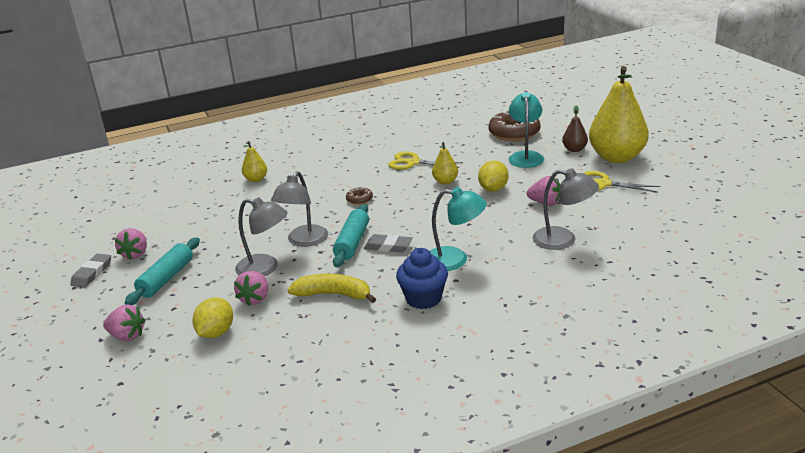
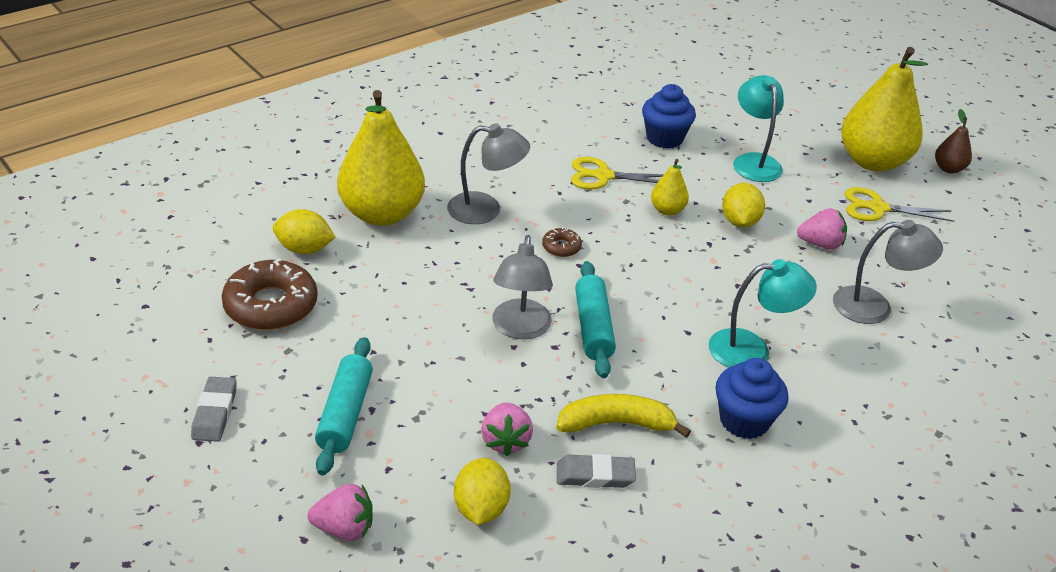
camera: 20 degrees left, 10 degrees up
(135, 254) = (266, 370): pink strawberry -> none
(197, 196) = (304, 249): none -> yellow lemon
(256, 179) = (382, 214): yellow pear -> yellow pear, size x2.22
(265, 268) = (489, 383): grey lamp -> grey lamp (486, 210)
(388, 246) = (648, 332): grey eraser -> grey eraser (595, 475)
(469, 143) = (664, 138): none -> blue cupcake
(514, 133) = (717, 119): brown donut -> brown donut (271, 305)
(574, 149) = (812, 148): brown pear -> brown pear (948, 169)

